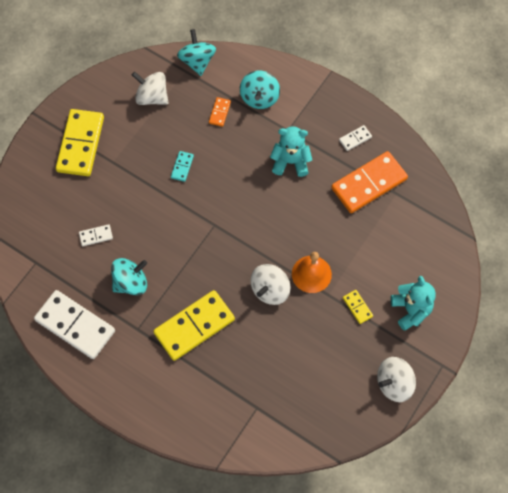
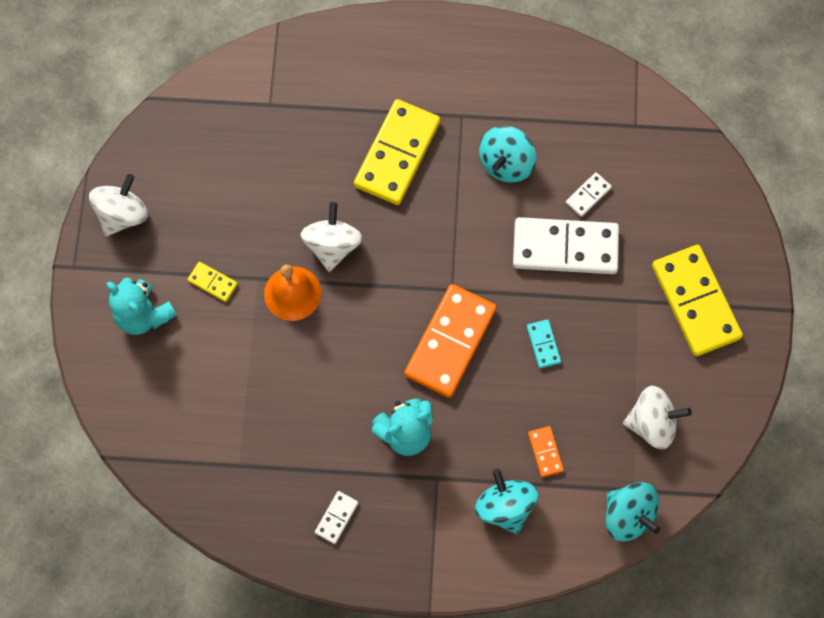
camera: 150 degrees right, 5 degrees up
(75, 325) = (536, 82): white domino -> white domino (565, 248)
(369, 183) = (283, 459): orange domino -> orange domino (450, 342)

